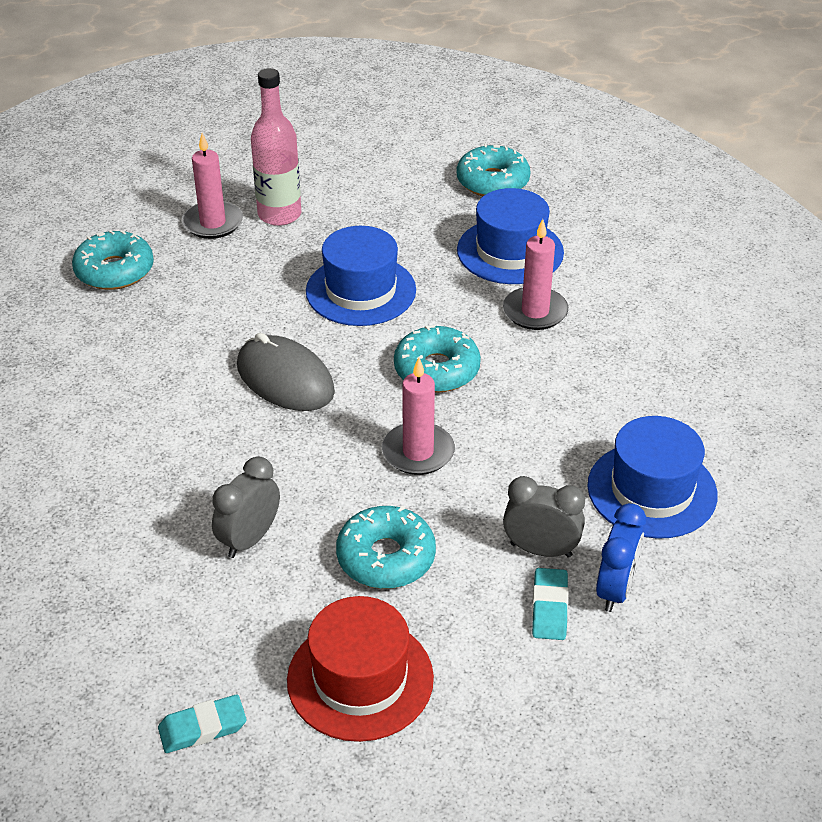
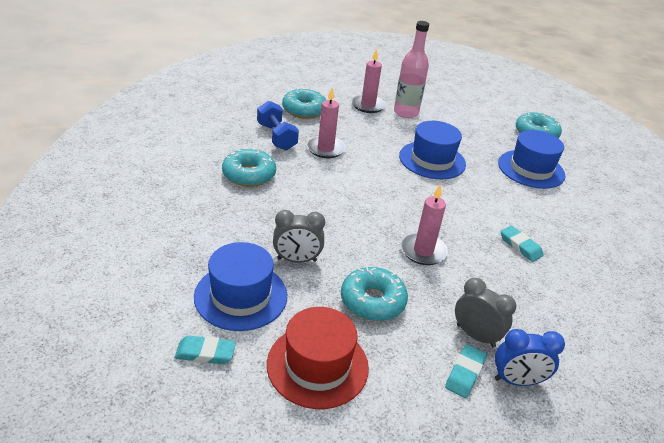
camera: 20 degrees right, 5 degrees down
(99, 340) = (276, 137): none -> blue dumbbell
(249, 539) = (297, 260): grey clock -> grey clock turned 150 degrees counterclockwise
(285, 379) = (365, 187): grey mouse -> none
(436, 370) = (457, 213): turquoise donut -> turquoise donut (249, 174)
(535, 311) = (532, 203): pink candle -> pink candle (325, 149)
(545, 390) = (520, 246): none -> turquoise eraser
(615, 589) = (517, 381): blue clock -> blue clock turned 45 degrees clockwise
(652, 490) = (568, 329): blue hat -> blue hat (241, 296)

